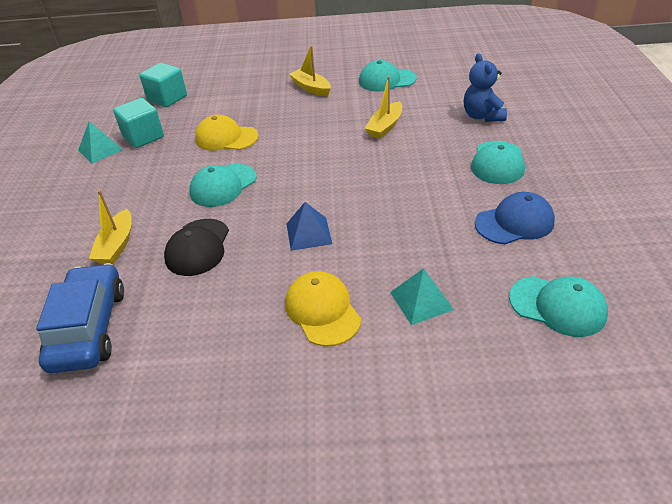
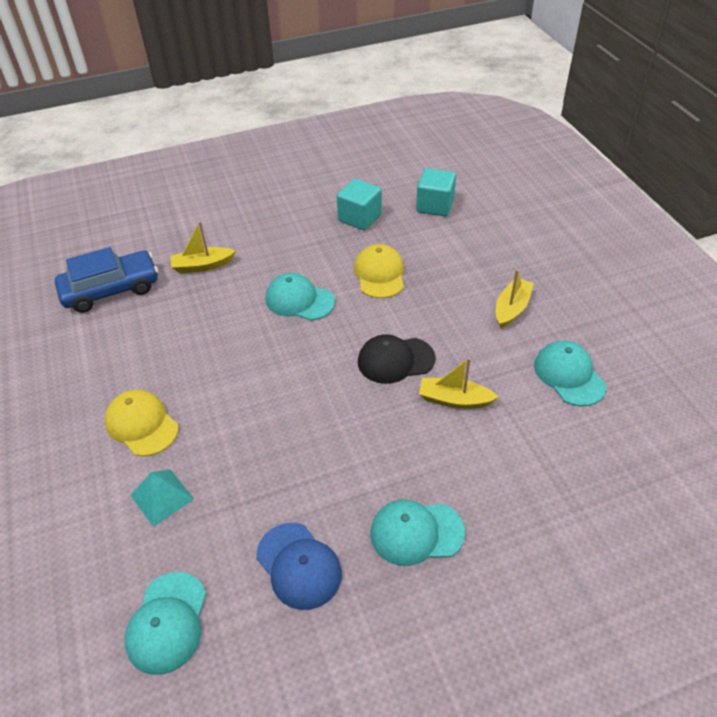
camera: 70 degrees right, 5 degrees up
(100, 150) = (330, 200): turquoise pyramid -> none
(198, 247) = (208, 315): black cap -> black cap (395, 360)
(309, 233) = (242, 385): blue pyramid -> none
(322, 310) = (142, 424): yellow cap -> yellow cap turned 90 degrees counterclockwise
(482, 116) = (524, 499): blue teddy bear -> none

